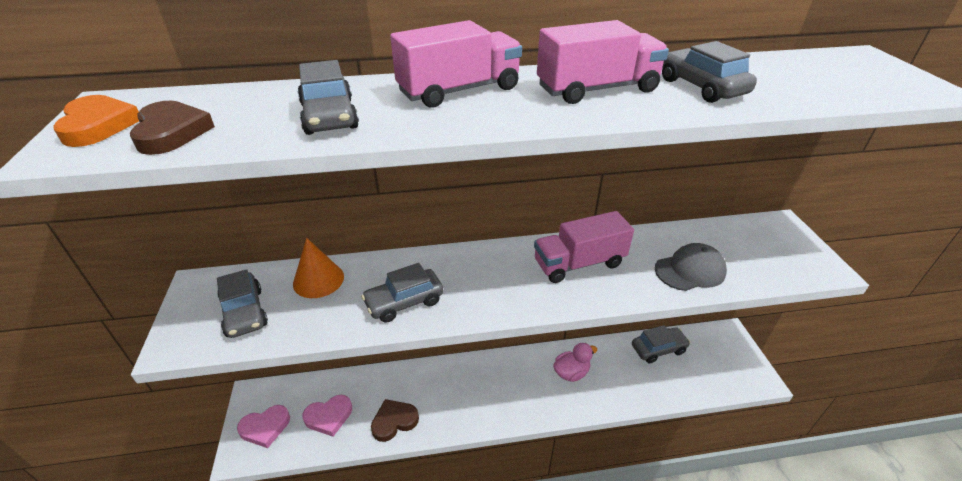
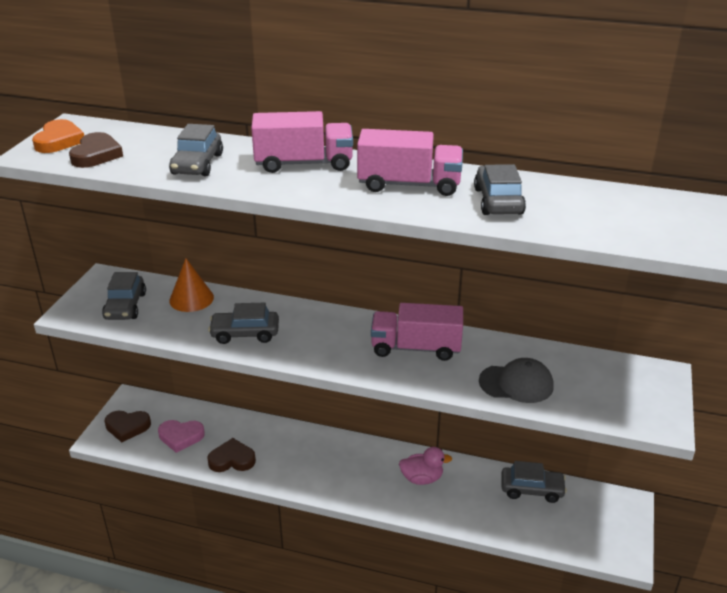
camera: 25 degrees right, 5 degrees down
(265, 427) = (127, 427): pink heart -> brown heart

